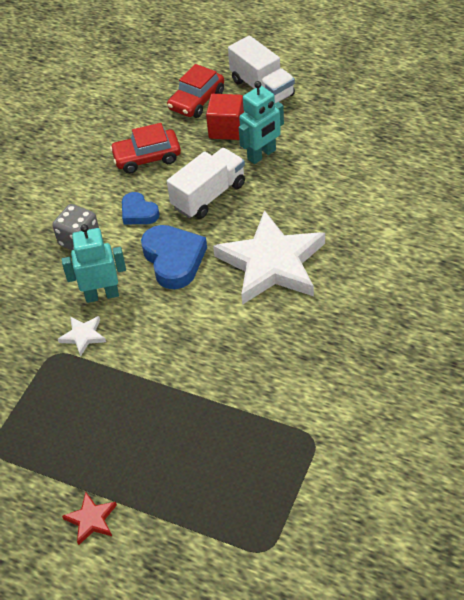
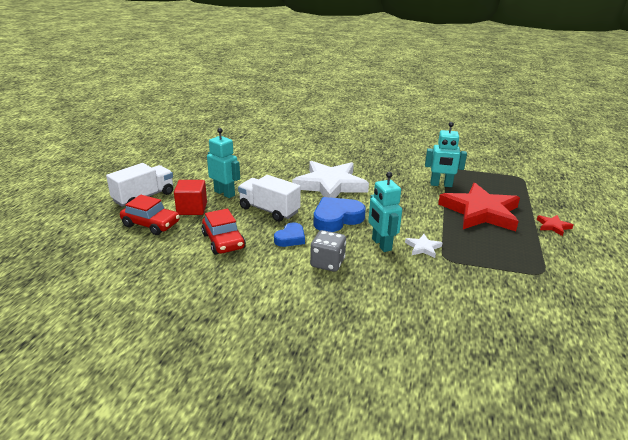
camera: 105 degrees left, 20 degrees down
(155, 434) = (480, 212): none -> red star
(253, 407) = (441, 185): none -> turquoise robot

